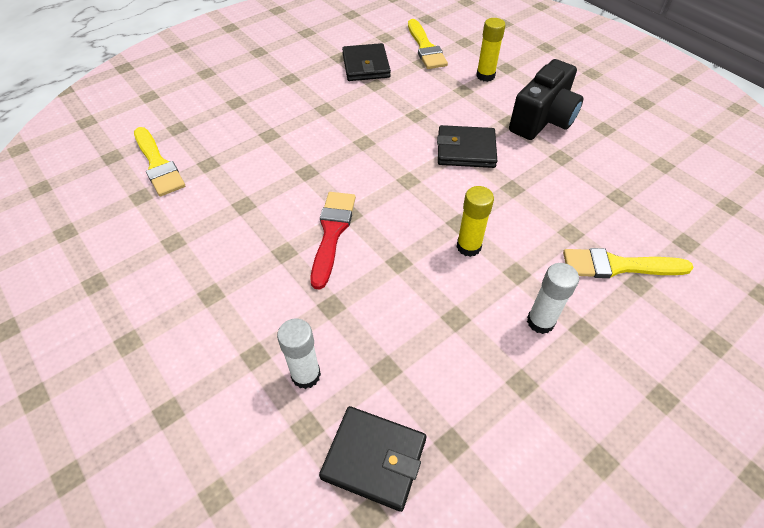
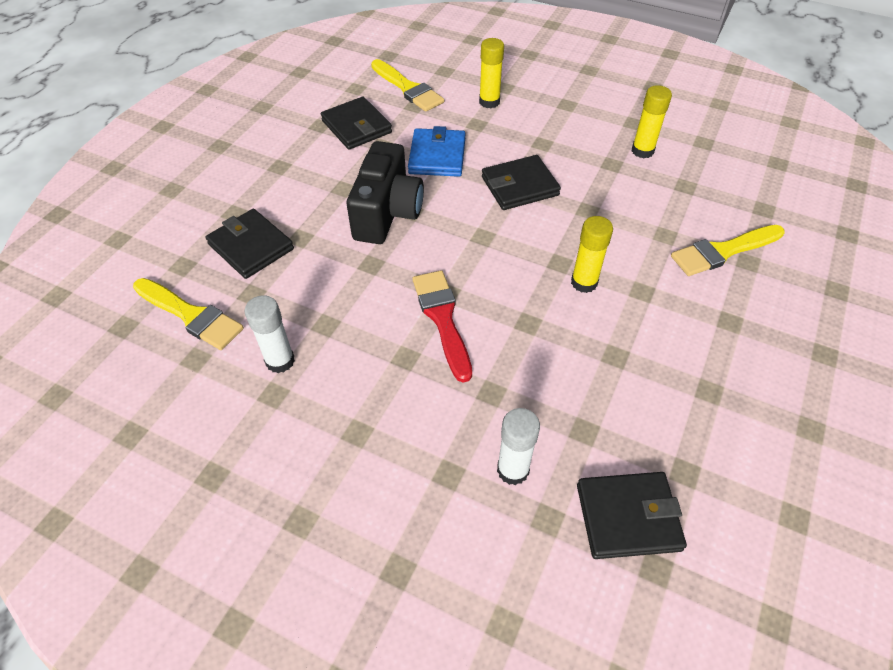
camera: 25 degrees left, 0 degrees up
(230, 130) = (251, 247): none -> black wallet
(413, 106) = (437, 156): none -> blue wallet
(540, 321) = (690, 328): white glue stick -> white glue stick (280, 361)
(542, 120) = (573, 132): black camera -> black camera (387, 213)
(597, 154) = (642, 151): none -> yellow glue stick

